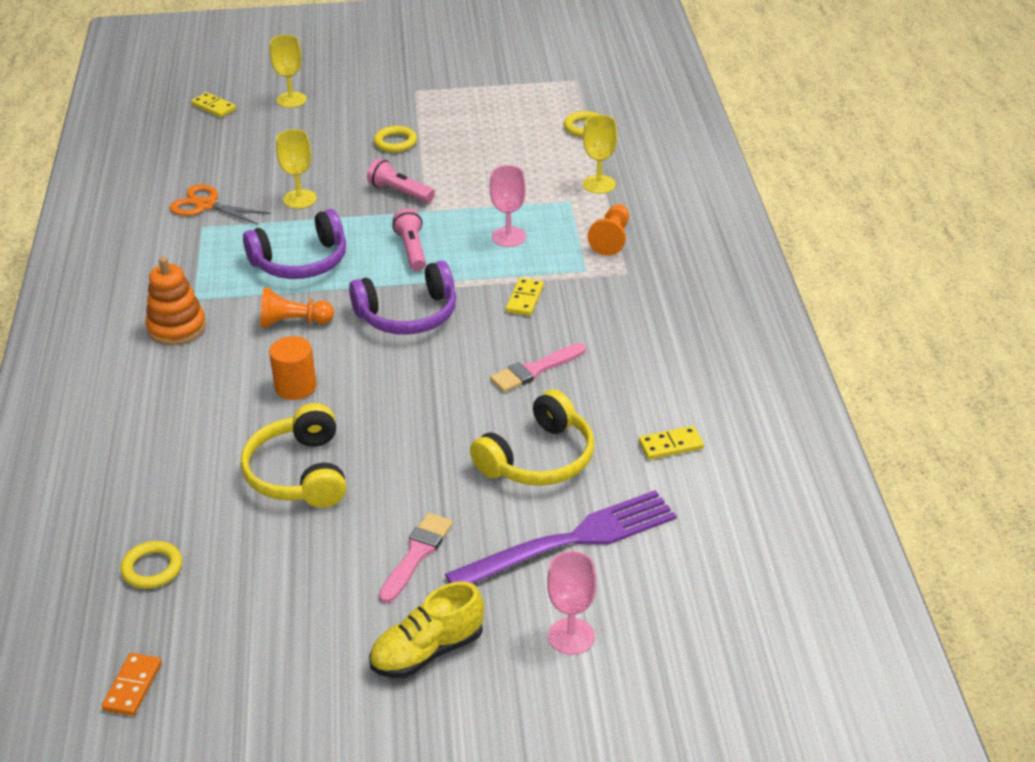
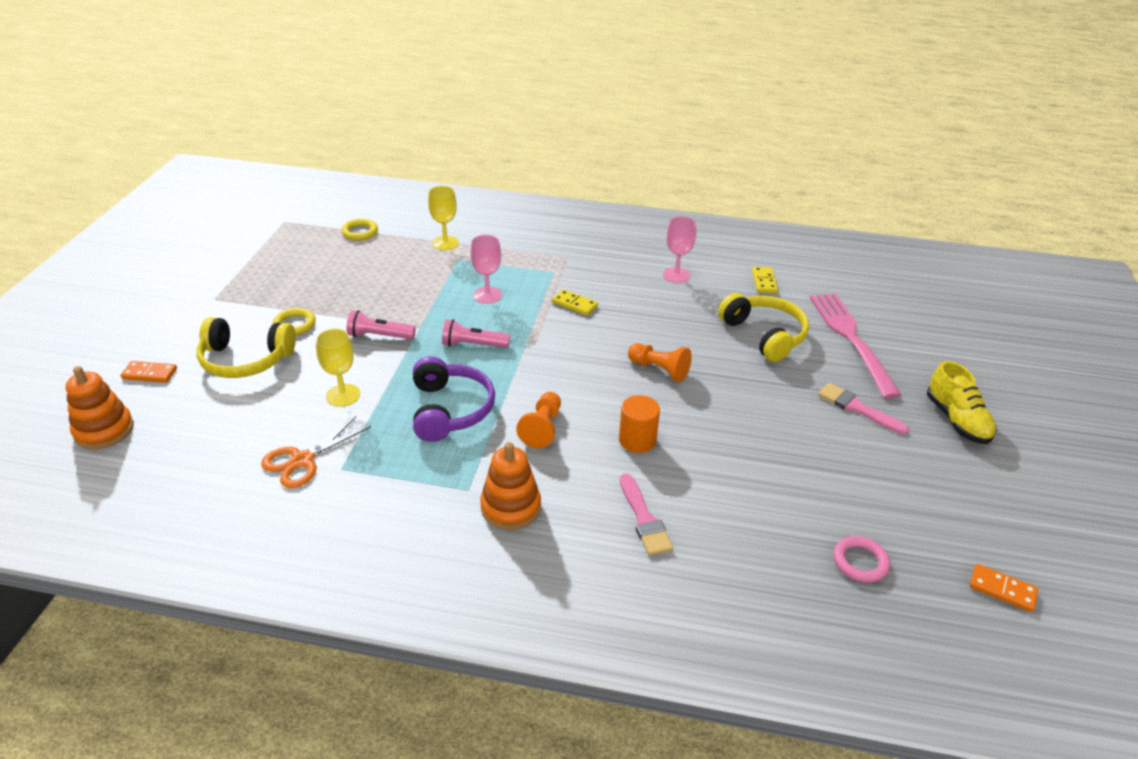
camera: 75 degrees left, 0 degrees up
(152, 568) = (860, 562): yellow ring -> pink ring
(213, 107) = (104, 430): yellow domino -> orange stacking toy
(291, 100) = (149, 374): yellow goblet -> orange domino
(299, 473) = (753, 454): yellow headphones -> yellow headphones (245, 360)
(400, 192) = (379, 336): pink flashlight -> pink flashlight turned 45 degrees clockwise
(408, 315) = (565, 363): purple headphones -> none
(534, 370) = (663, 317): pink brush -> pink brush (644, 519)
(571, 540) = (850, 338): purple fork -> pink fork
(571, 636) = (941, 357): pink goblet -> pink goblet (676, 275)
(611, 239) = (521, 253): orange pawn -> orange pawn (659, 370)

